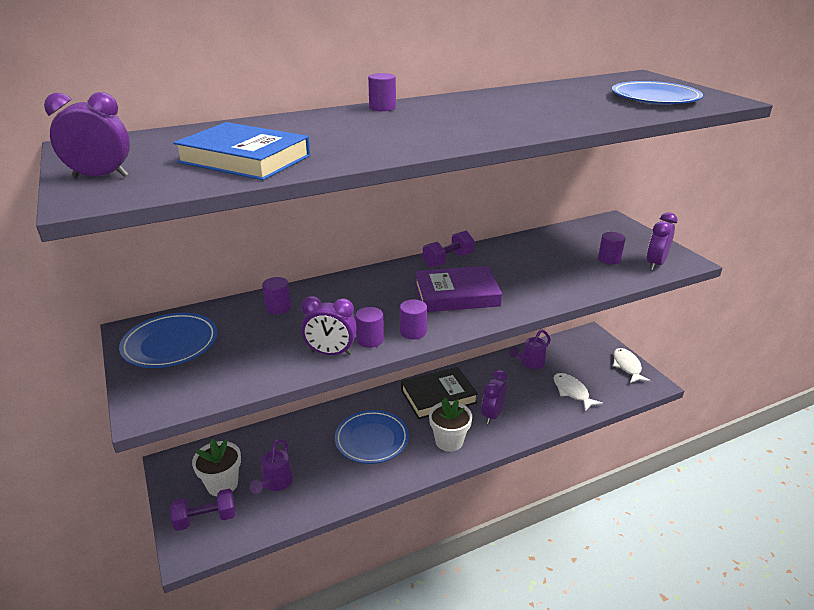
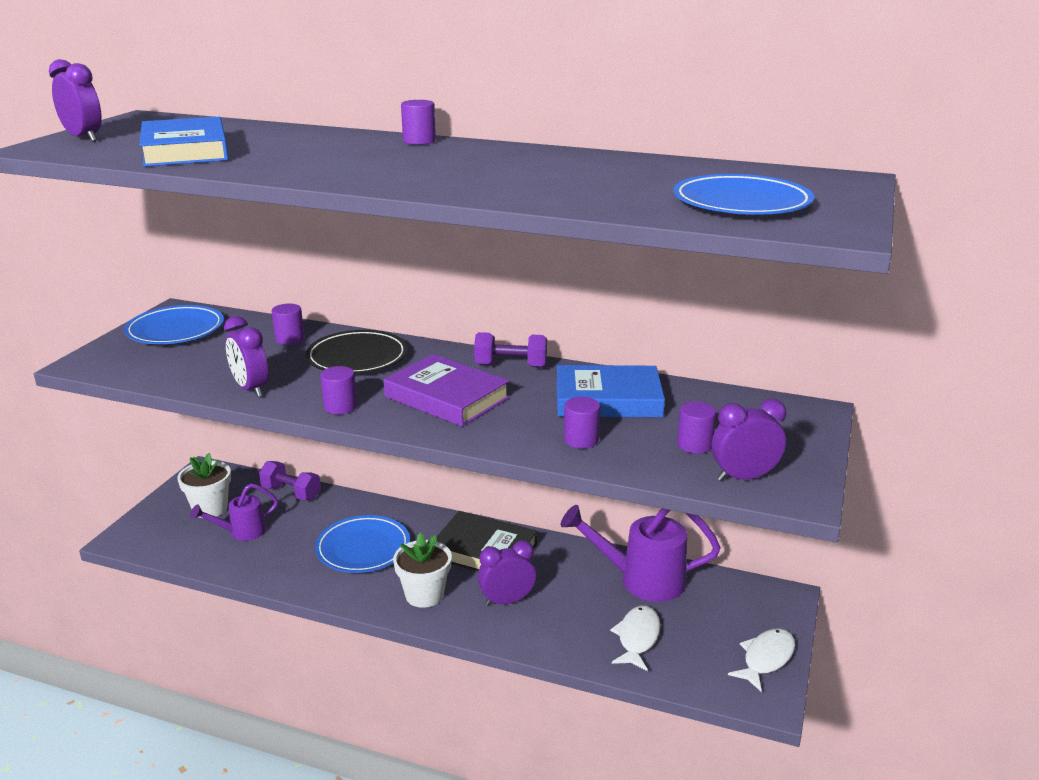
camera: 45 degrees right, 5 degrees down
(206, 519) = (164, 525): purple dumbbell -> purple dumbbell (291, 493)
(352, 297) = (357, 358): none -> black plate
(370, 340) = (296, 395): purple cylinder -> purple cylinder (581, 440)
(530, 255) = (608, 399): none -> blue book
(530, 363) = (641, 580): purple watering can -> purple watering can, size x1.70

